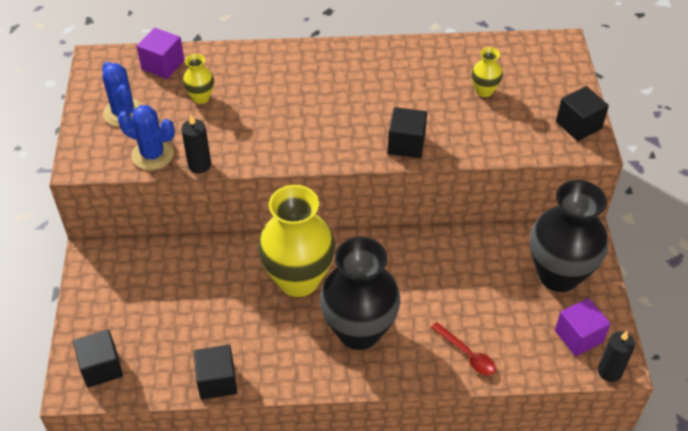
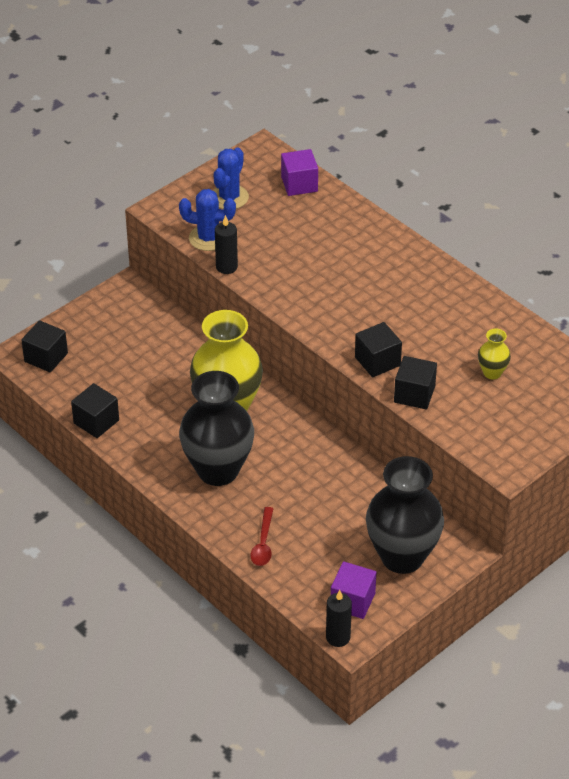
camera: 50 degrees right, 5 degrees down
(152, 155) = (208, 238): blue cactus -> blue cactus turned 60 degrees counterclockwise
(201, 97) = (291, 225): yellow vase -> none
(578, 125) = (522, 449): black cube -> black cube (414, 394)

